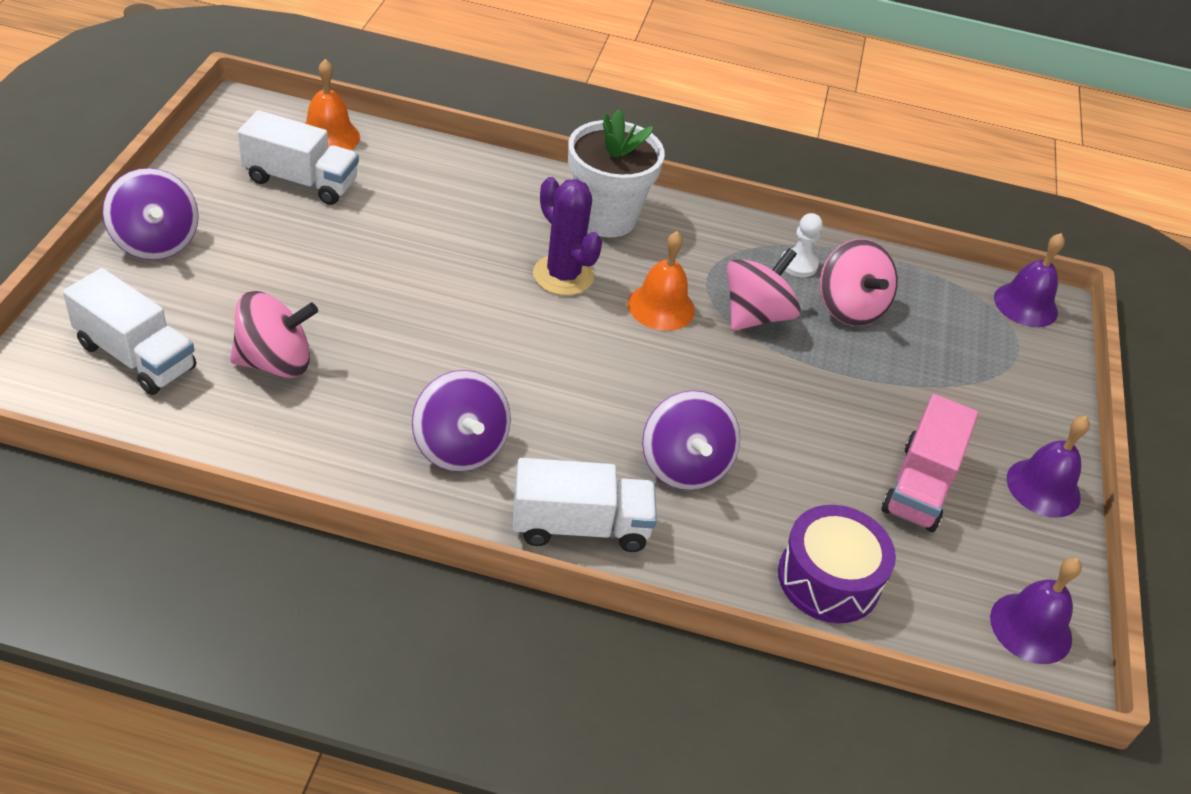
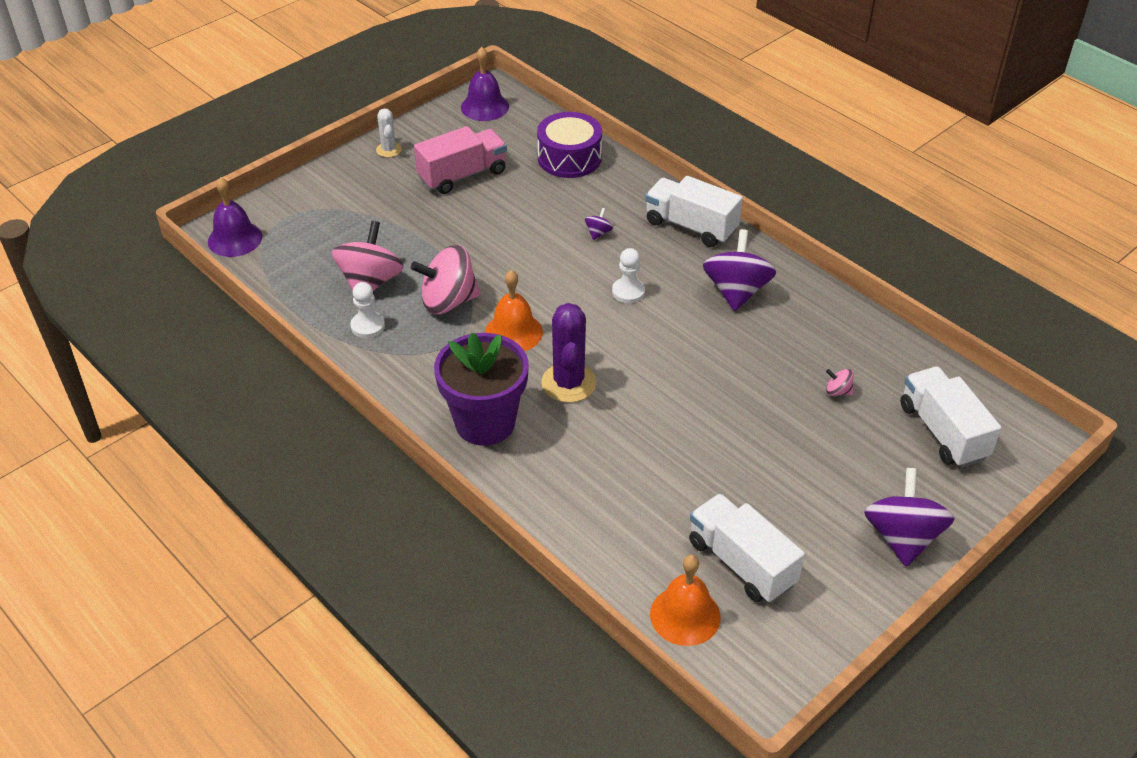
camera: 140 degrees left, 0 degrees up
(275, 362) = (838, 391): pink spinning top -> pink spinning top, size x0.43
(584, 397) = (628, 292): none -> white pawn
(605, 217) = (485, 423): white flower pot -> purple flower pot
(684, 466) = (598, 233): purple spinning top -> purple spinning top, size x0.43
(1043, 487) = (389, 150): purple bell -> white cactus

